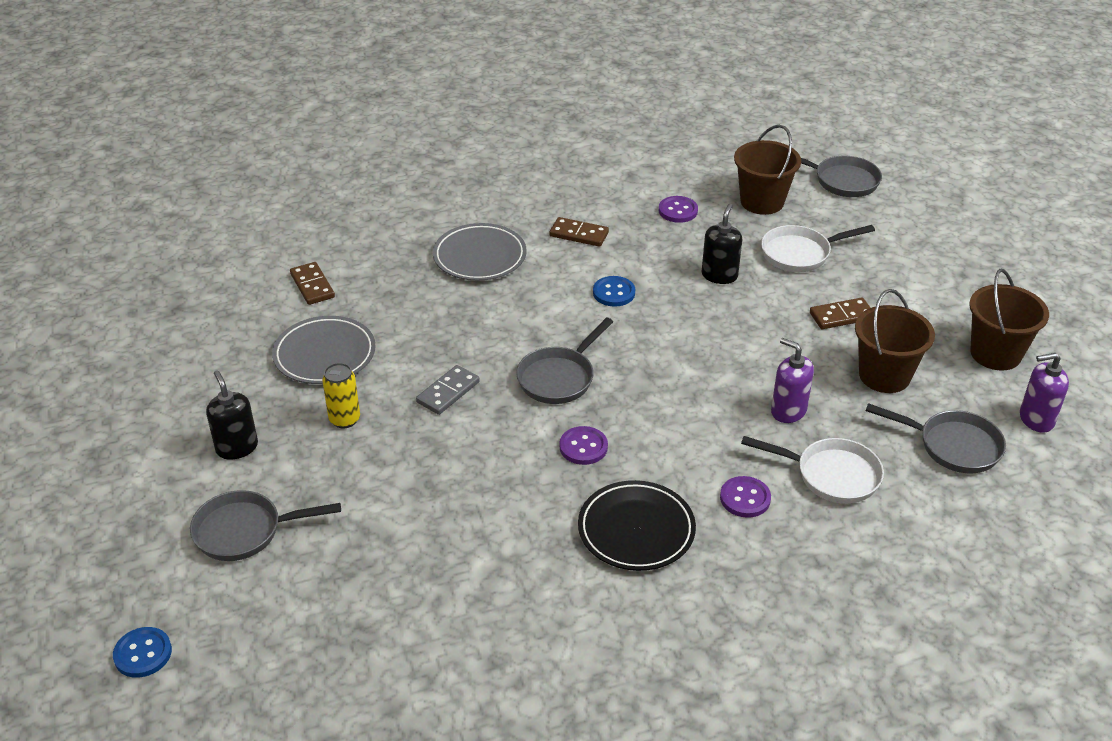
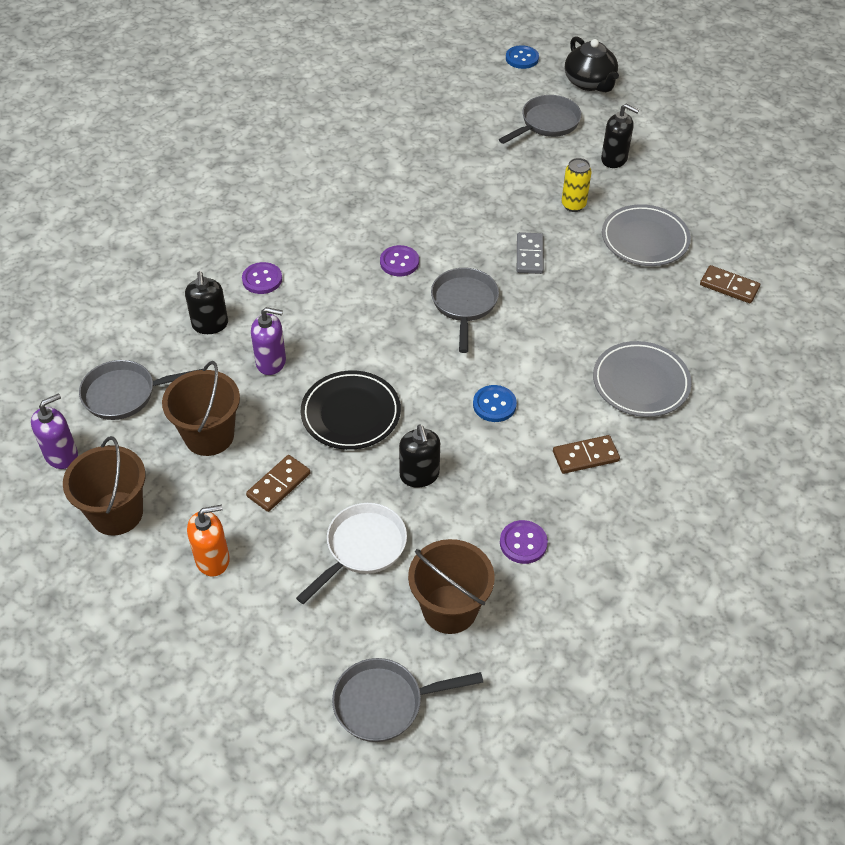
camera: 145 degrees right, 10 degrees up
(119, 562) = (590, 83): none -> black teapot
(636, 530) = (319, 227): black plate -> black plate (351, 414)
(831, 475) = (210, 325): white pan -> black soap dispenser
(924, 292) = (213, 559): none -> orange soap dispenser

